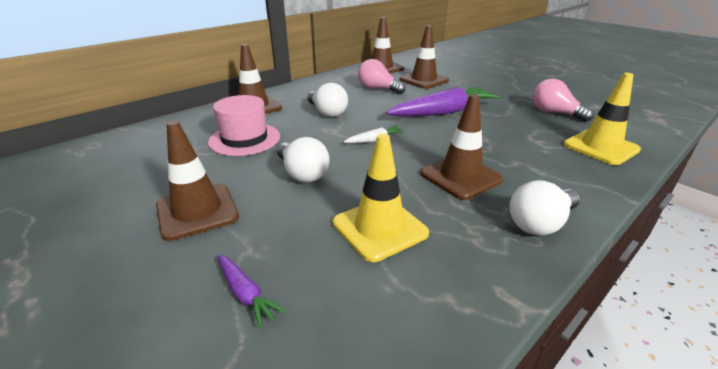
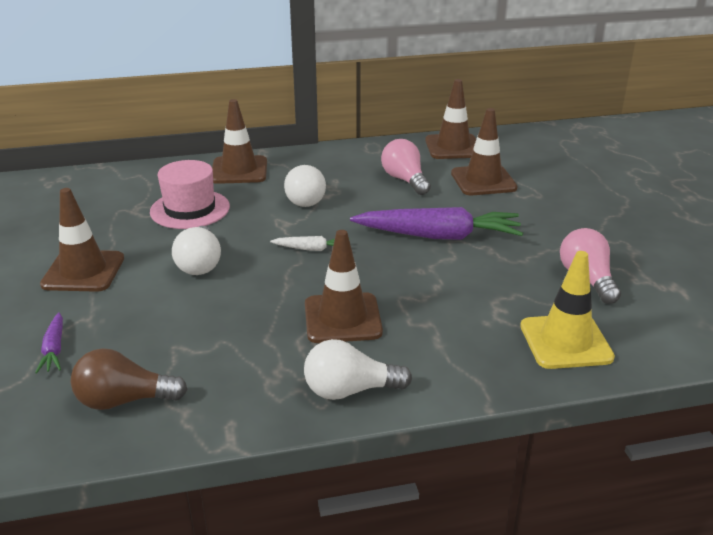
camera: 30 degrees right, 0 degrees up
(379, 228) = (202, 338): yellow traffic cone -> none
(381, 313) = (124, 400): none -> brown light bulb

